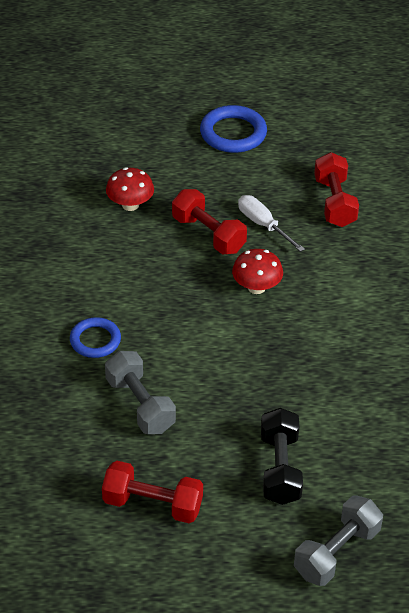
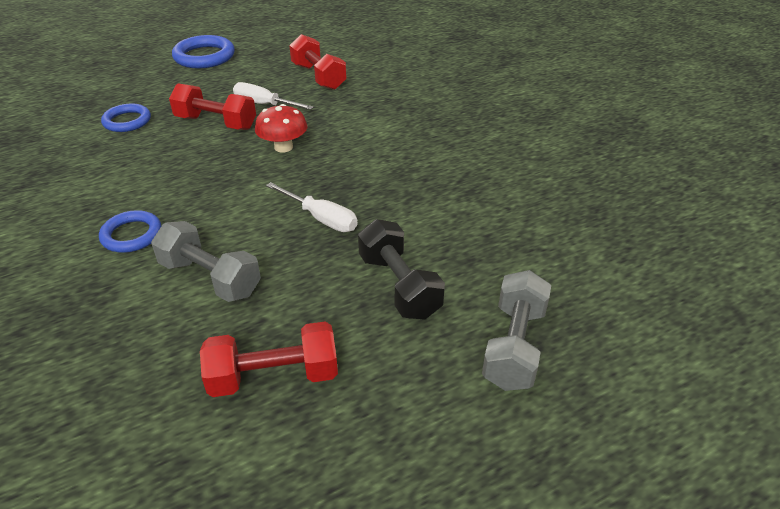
camera: 25 degrees left, 5 degrees down
(130, 205) = (127, 121): red mushroom -> blue ring
(251, 380) = (321, 218): none -> white screwdriver

